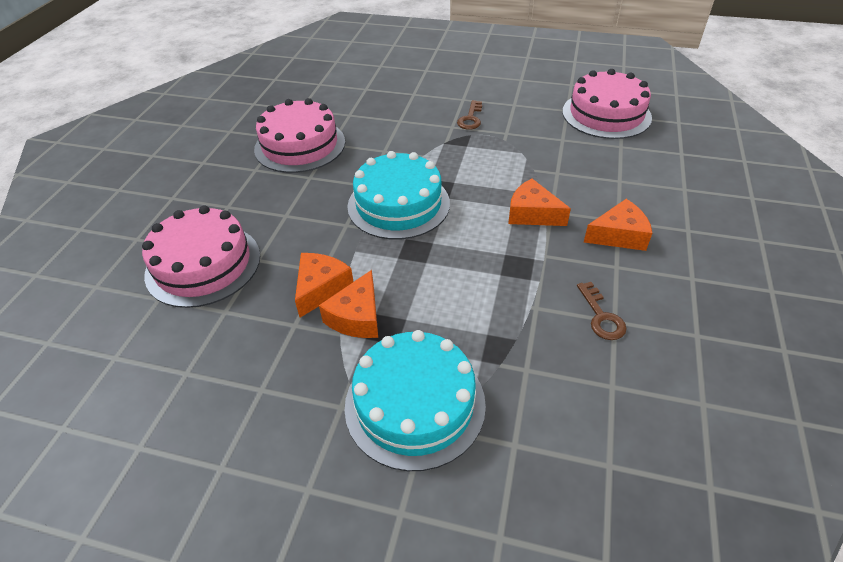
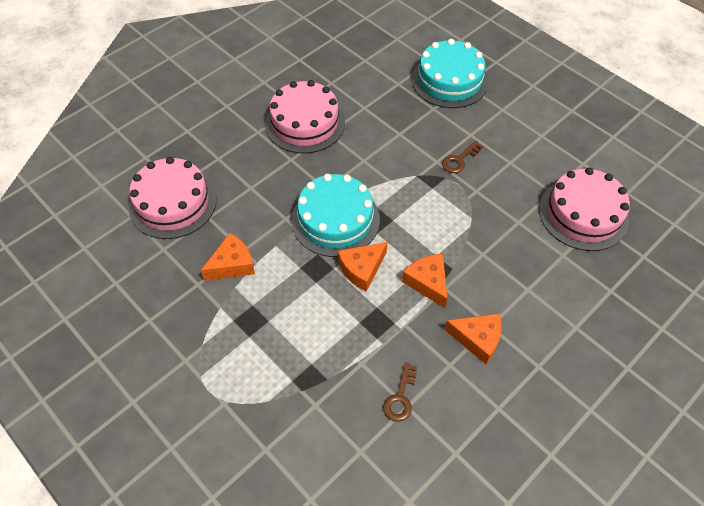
camera: 30 degrees right, 10 degrees up
(357, 317) = (239, 301): orange cheese -> orange cheese (362, 269)
(415, 404) = (228, 385): turquoise cake -> turquoise cake (449, 80)

